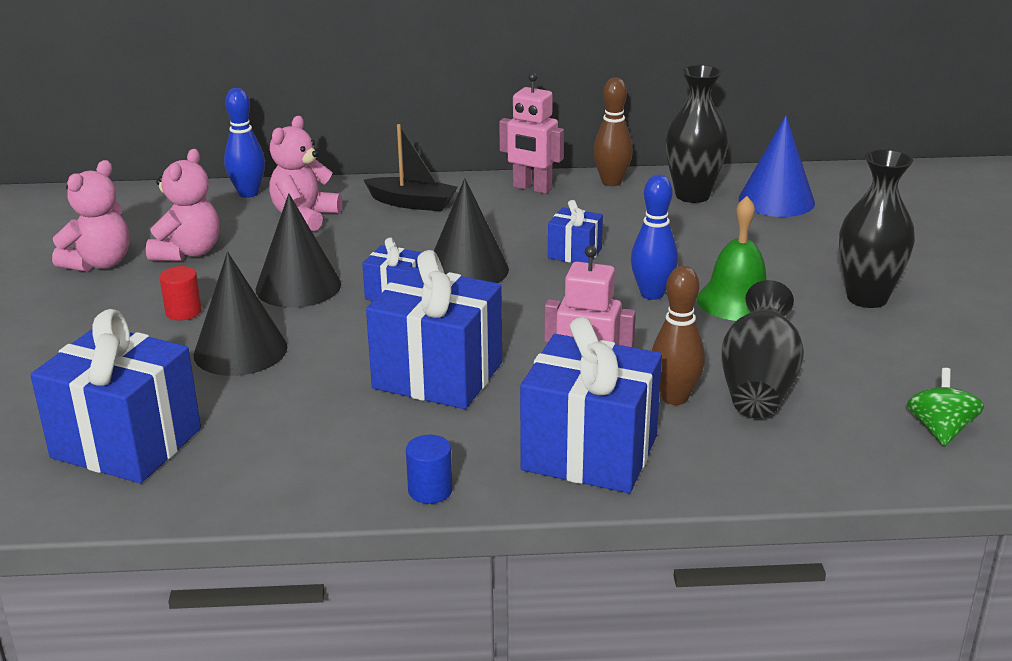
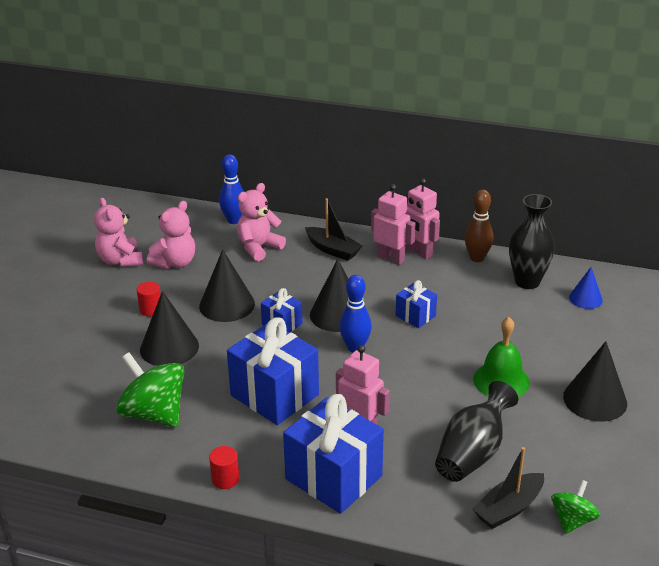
camera: 20 degrees right, 5 degrees up
(99, 263) = (120, 260): pink teddy bear -> pink teddy bear turned 105 degrees clockwise
(126, 443) = (76, 401): blue gift -> none
(266, 434) = (154, 413): none -> green spinning top
(430, 490) = (225, 479): blue cylinder -> red cylinder
(498, 200) = (391, 258): none -> pink robot
(652, 294) = (447, 362): blue bowling pin -> blue bowling pin (355, 348)
(674, 397) = (411, 449): brown bowling pin -> none
(776, 200) = (585, 298): blue cone -> blue cone, size x0.59
(851, 435) = (508, 508): none -> black boat
(867, 298) = (595, 399): black vase -> black cone

